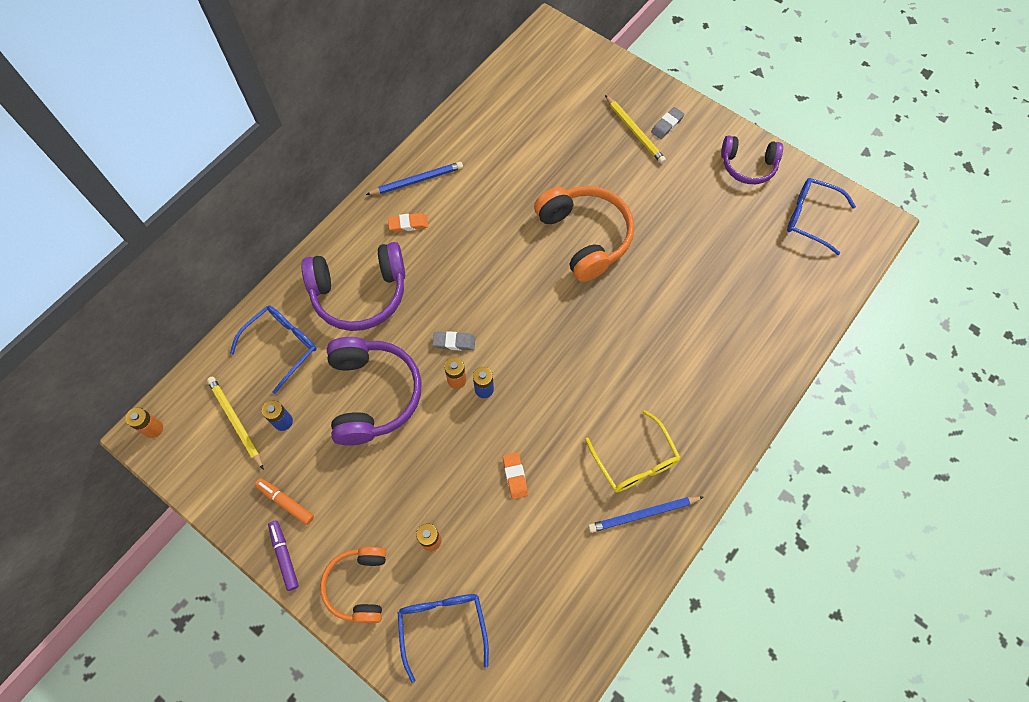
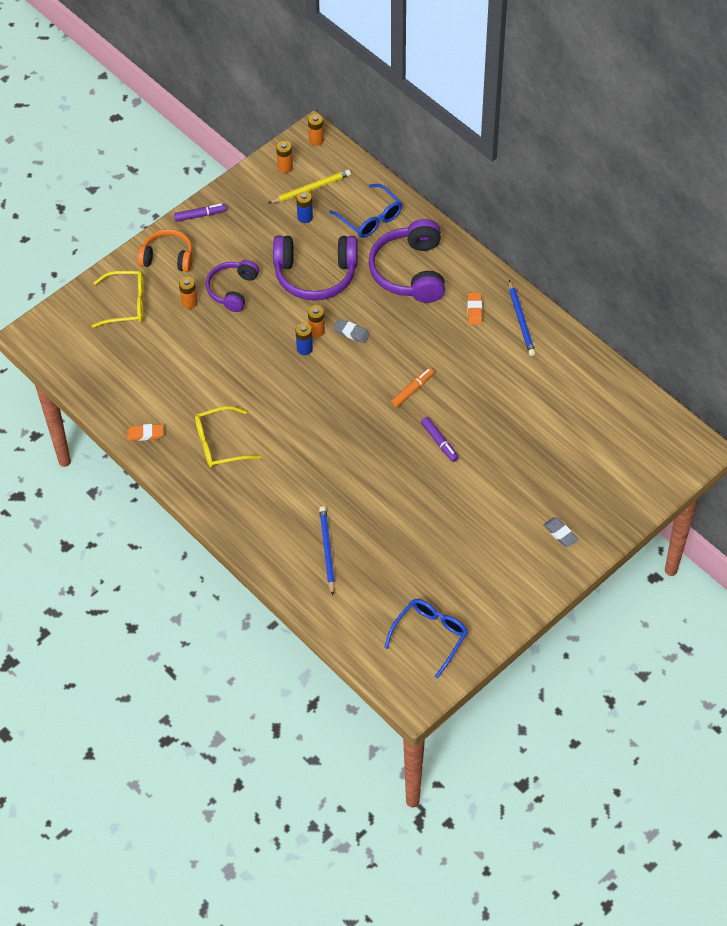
camera: 100 degrees right, 10 degrees down
(199, 460) = (285, 167): none -> orange battery
(286, 502) = (240, 217): orange marker -> orange marker (412, 390)
(442, 626) = (126, 304): blue glasses -> yellow glasses
(454, 342) = (351, 333): grey eraser -> grey eraser turned 75 degrees counterclockwise
(515, 476) = (226, 361): orange eraser -> orange eraser (145, 434)
(585, 237) = (439, 442): orange headphones -> purple marker
(634, 131) = (556, 503): yellow pencil -> none
(643, 514) = (175, 442): blue pencil -> blue pencil (327, 551)
(748, 165) = (500, 595): purple headphones -> purple headphones (232, 290)

